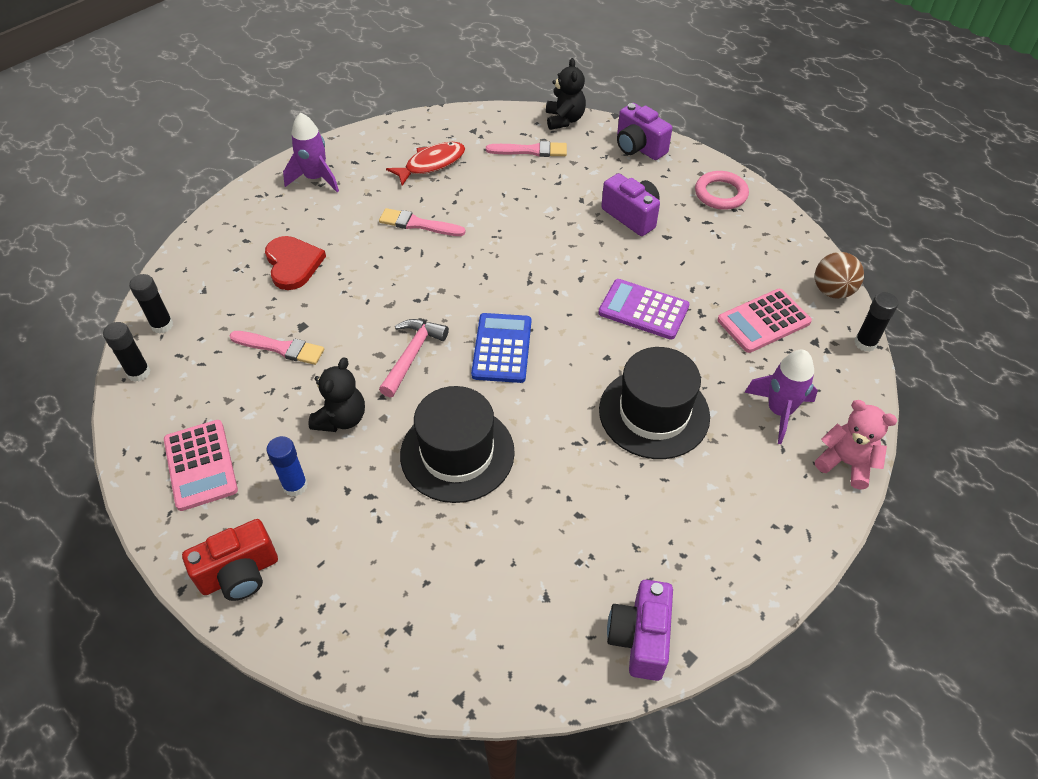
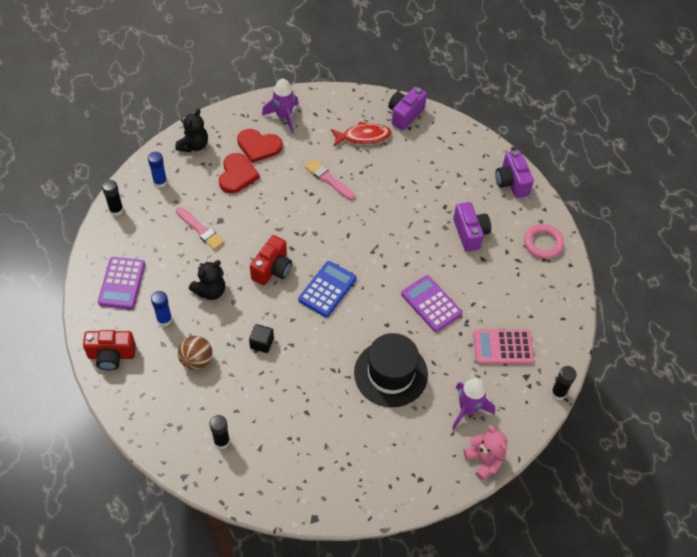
camera: 25 degrees right, 5 degrees up
(162, 325) = (143, 184): black glue stick -> black glue stick (221, 441)
(187, 313) = (160, 182): none -> blue glue stick
(200, 465) = (122, 283): pink calculator -> purple calculator
(302, 222) = (258, 146): none -> red heart
(412, 355) = (272, 269): pink hammer -> red camera
(457, 453) = (262, 343): black hat -> black cube
(531, 150) = (435, 154): pink brush -> none
(564, 120) = (475, 138): black teddy bear -> black teddy bear (194, 145)
(640, 638) = (295, 495): purple camera -> purple camera (405, 115)
(832, 291) = (565, 348): brown ball -> brown ball (196, 360)

